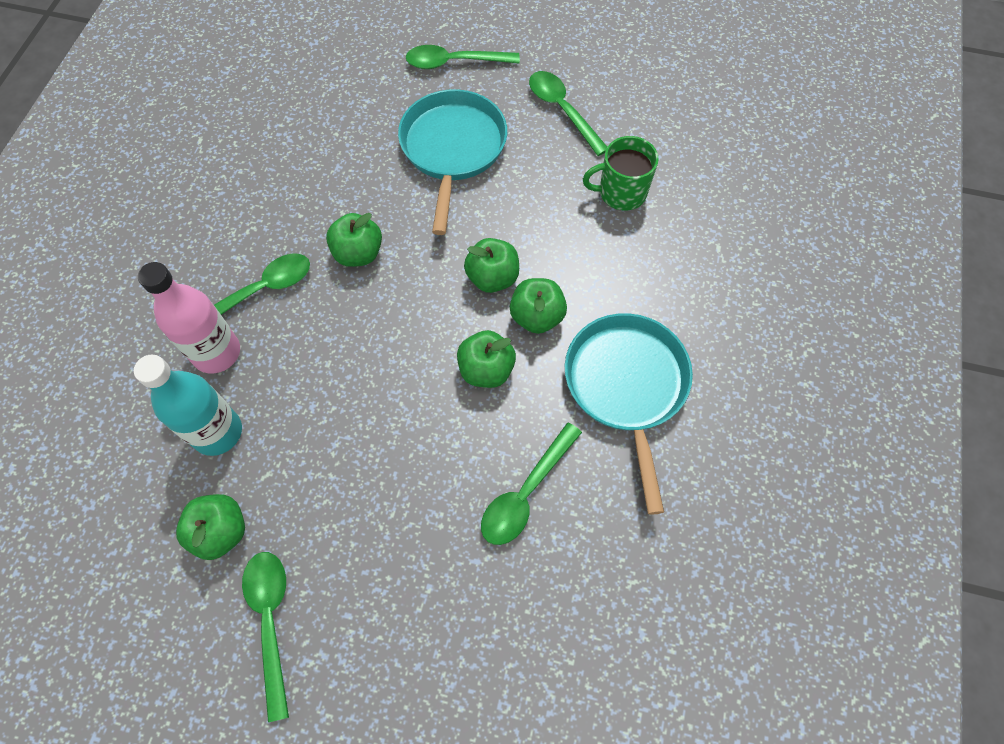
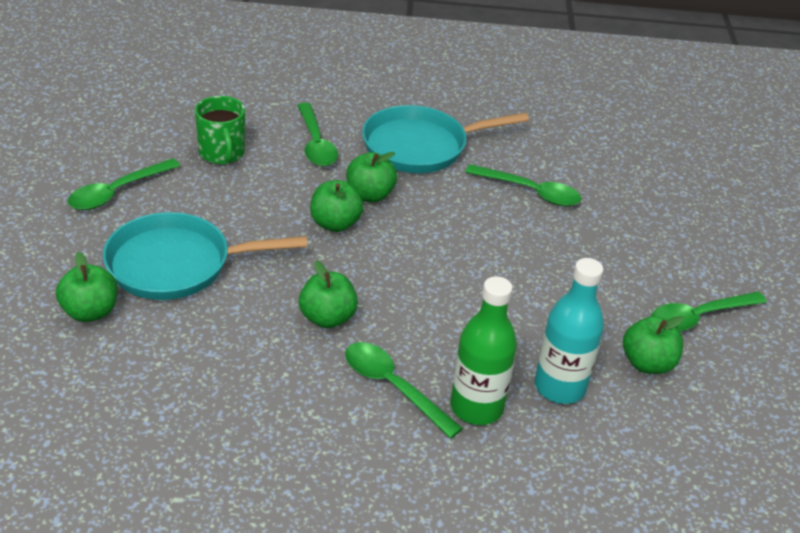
camera: 105 degrees left, 25 degrees down
(217, 353) = (476, 407): pink bottle -> green bottle
(454, 62) = (40, 276): green spoon -> green spoon (316, 143)
(486, 370) = (432, 220): green apple -> green apple (90, 312)

